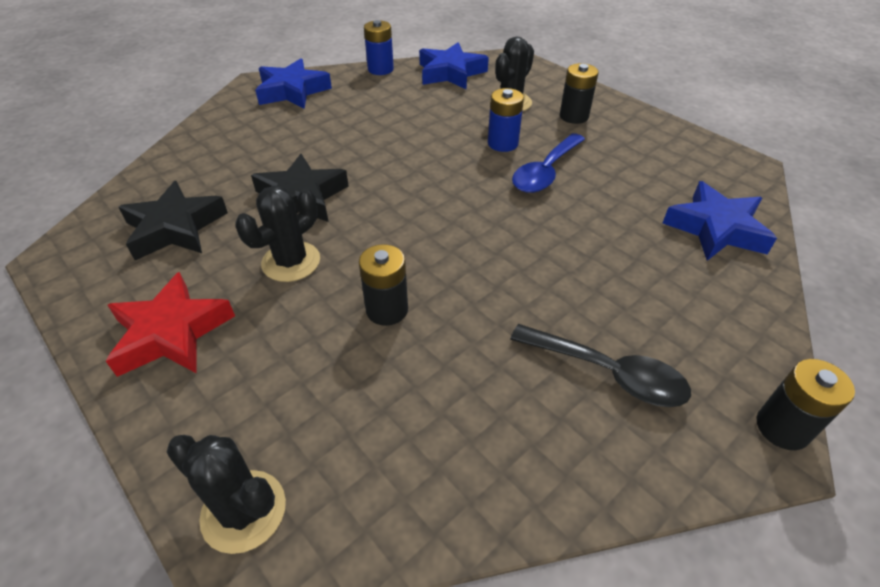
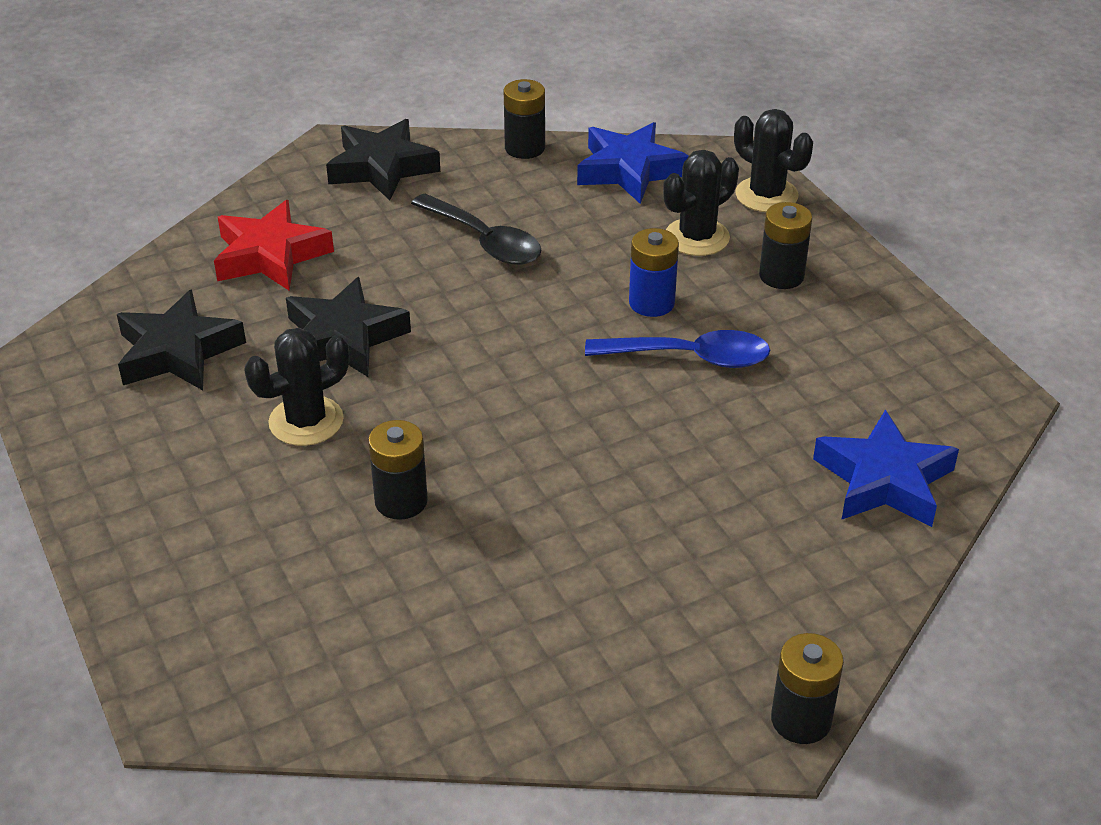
camera: 15 degrees right, 5 degrees down
(171, 333) = (148, 480): red star -> red star (270, 255)
(244, 511) = (185, 669): black cactus -> black cactus (766, 195)
(292, 91) = (382, 168): blue star -> black star
(380, 69) = (525, 148): blue battery -> black battery
(545, 172) = (690, 357): blue spoon -> blue spoon turned 135 degrees counterclockwise
(608, 373) = (631, 623): black spoon -> black spoon (485, 241)

